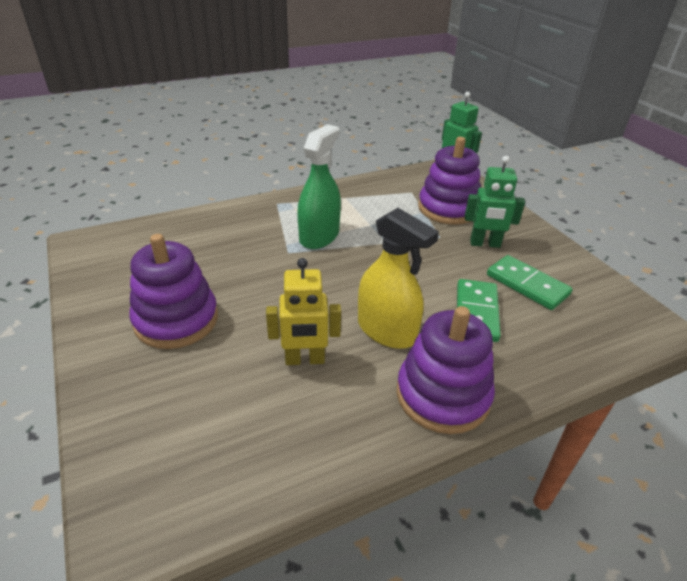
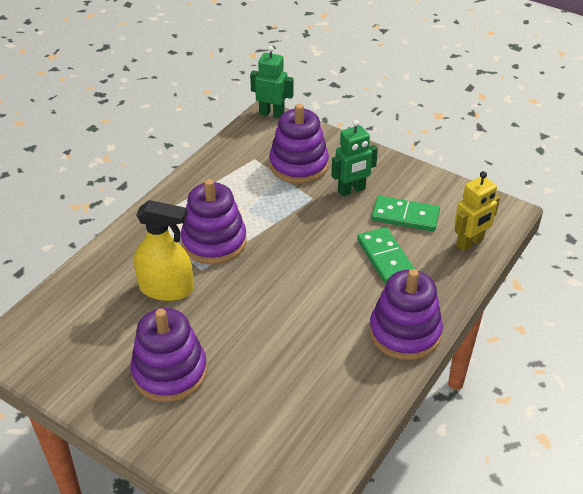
camera: 30 degrees left, 5 degrees up
(305, 360) = (295, 354): yellow robot -> yellow robot (470, 243)
(319, 236) = (214, 242): green spray bottle -> purple stacking toy
(386, 330) = (334, 303): yellow spray bottle -> yellow spray bottle (166, 288)

